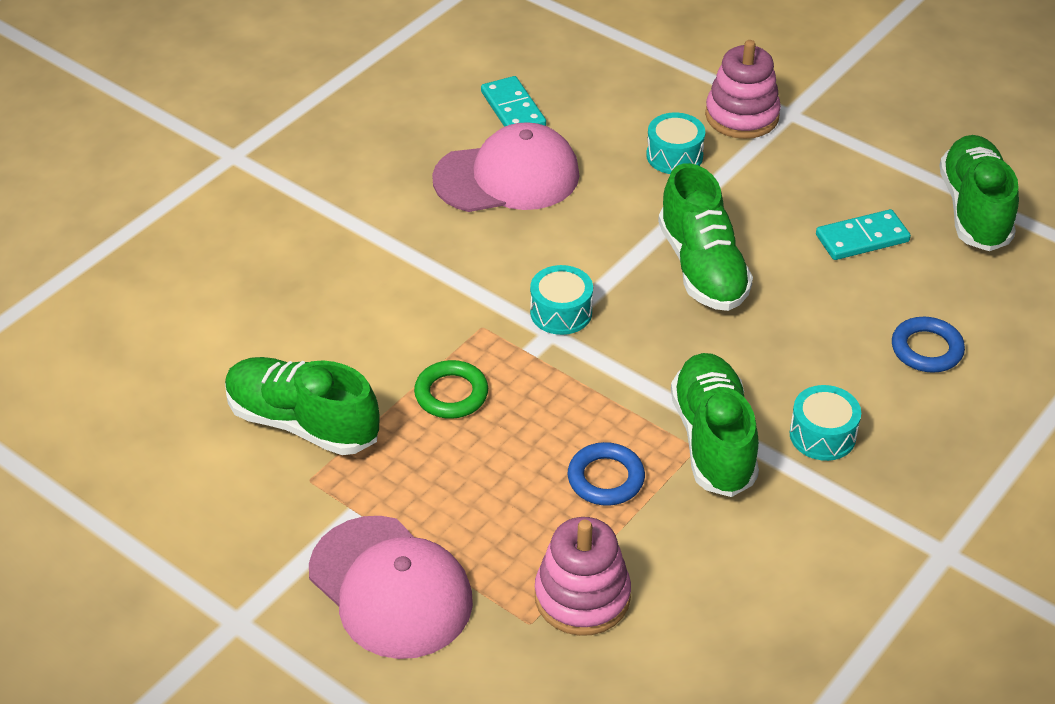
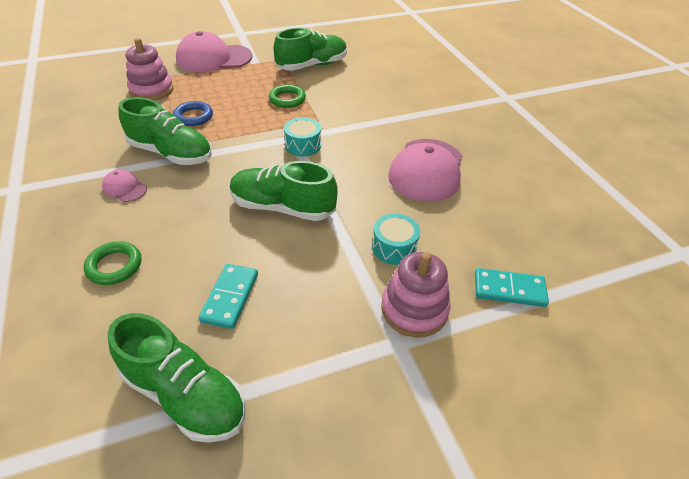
camera: 120 degrees right, 0 degrees up
(513, 109) = (493, 198): turquoise domino -> turquoise domino (509, 289)
(822, 435) = (124, 188): turquoise drum -> pink cap
(926, 349) = (114, 266): blue ring -> green ring

